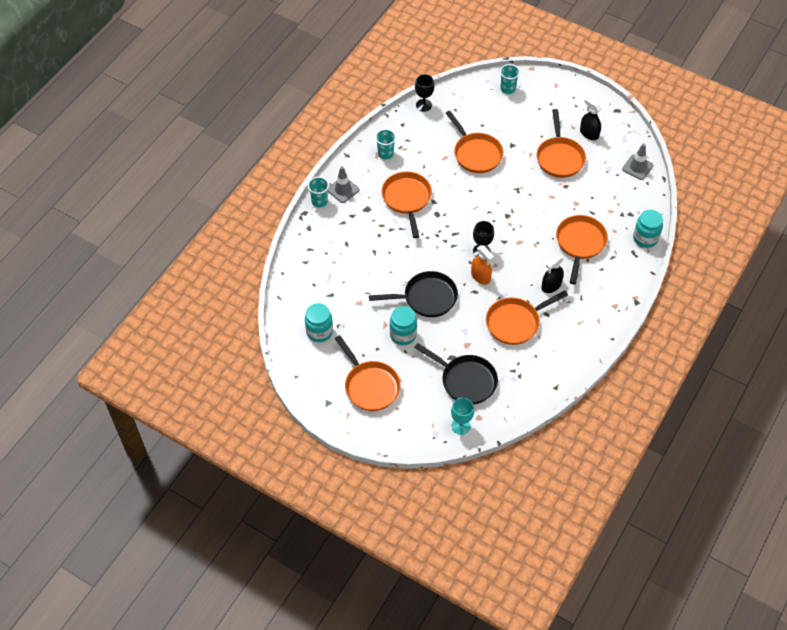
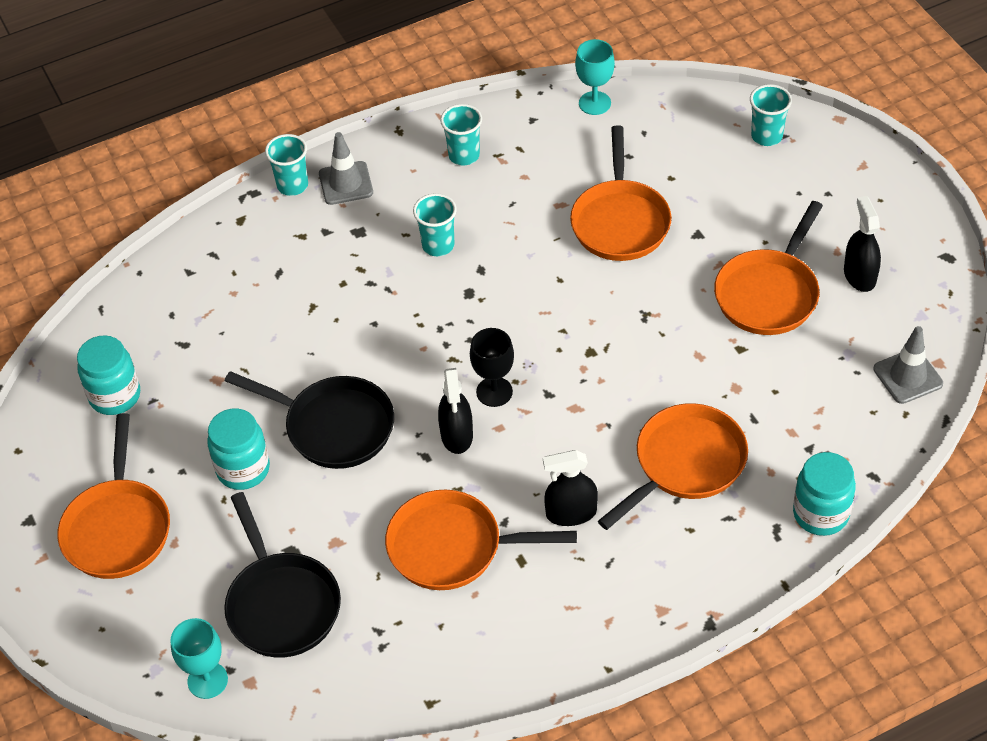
camera: 35 degrees right, 5 degrees down
(407, 199) = (438, 245): orange pan -> turquoise cup
(424, 105) = (594, 103): black goblet -> turquoise goblet
(480, 276) = (457, 435): orange spray bottle -> black spray bottle

